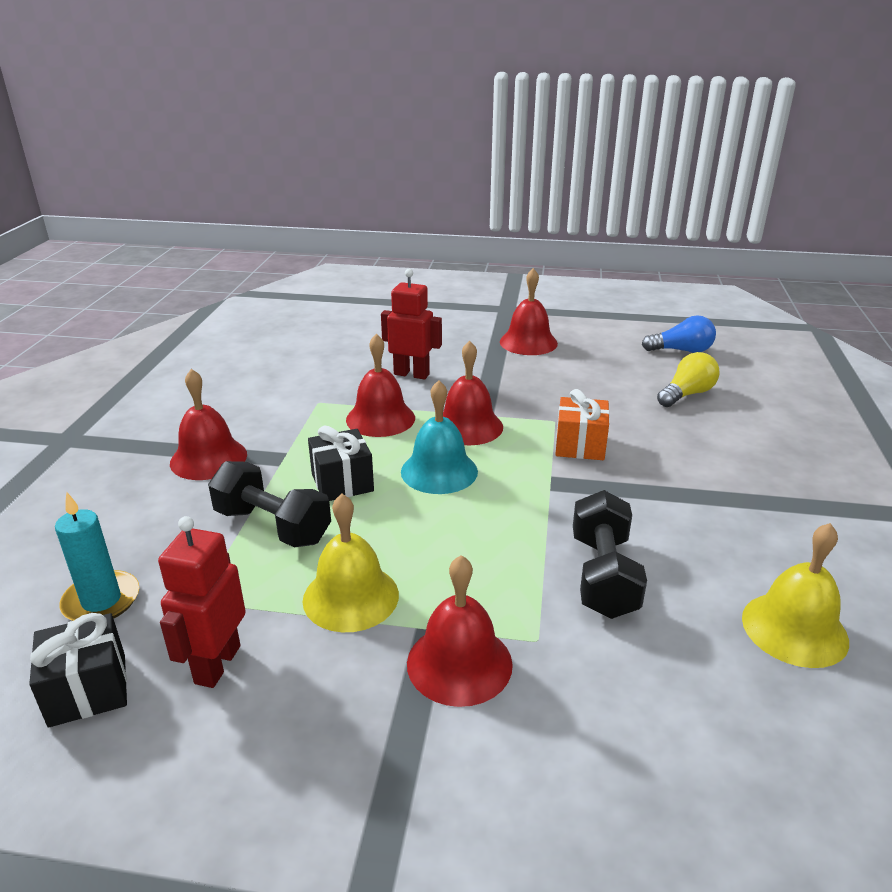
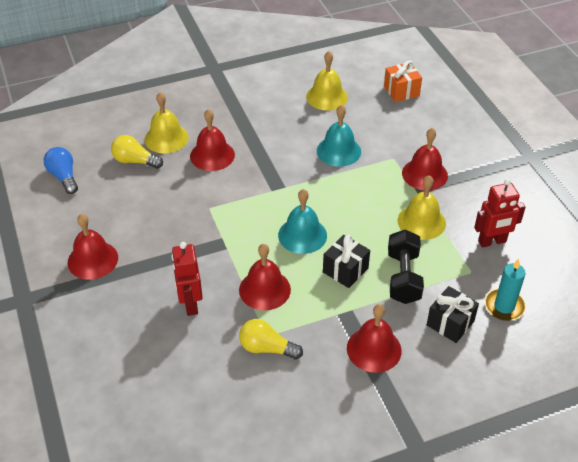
camera: 120 degrees left, 15 degrees up
(88, 690) = (540, 272): black gift -> black gift (450, 323)
(303, 397) = (267, 348): none -> yellow light bulb
(468, 426) = (244, 243): red bell -> red bell (212, 155)
(580, 445) = (232, 188): orange gift -> orange gift (401, 91)
(603, 575) = (338, 151): black dumbbell -> turquoise bell
(728, 425) = (166, 138): none -> yellow bell

